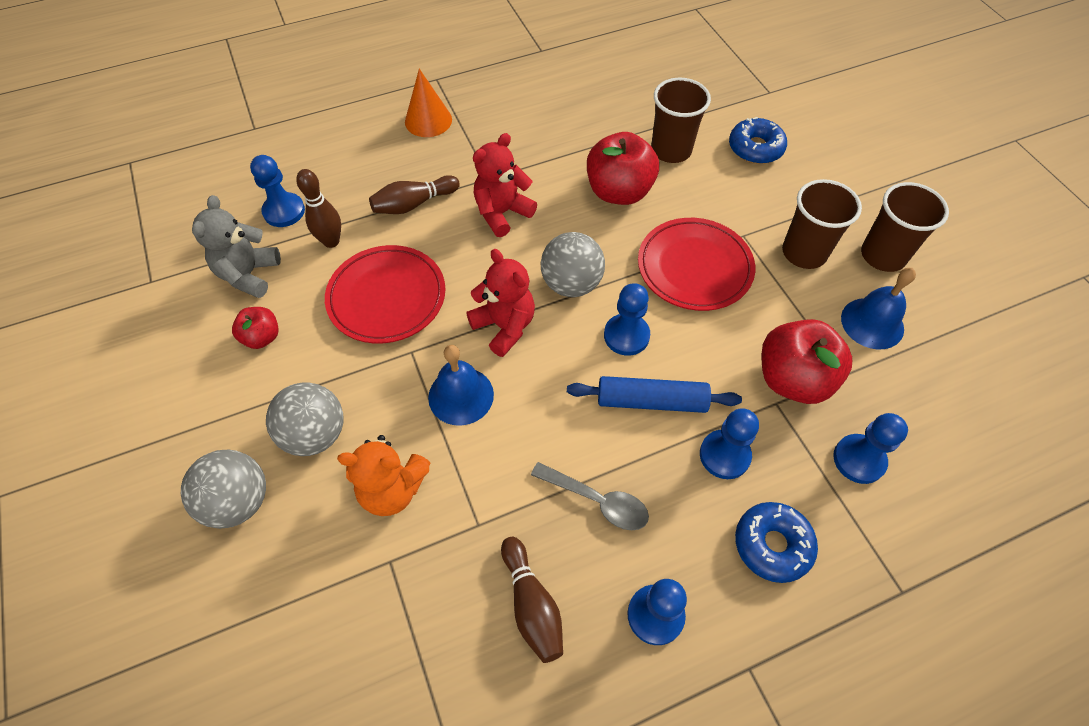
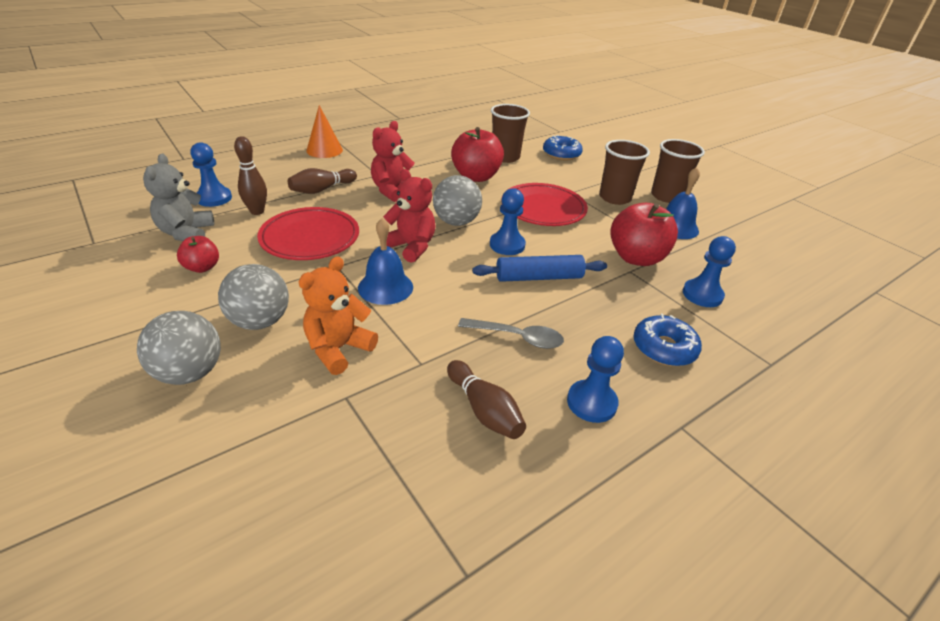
camera: 15 degrees left, 20 degrees down
(392, 489) = (338, 349): orange teddy bear -> orange teddy bear turned 135 degrees clockwise
(724, 455) = (605, 301): blue pawn -> none

